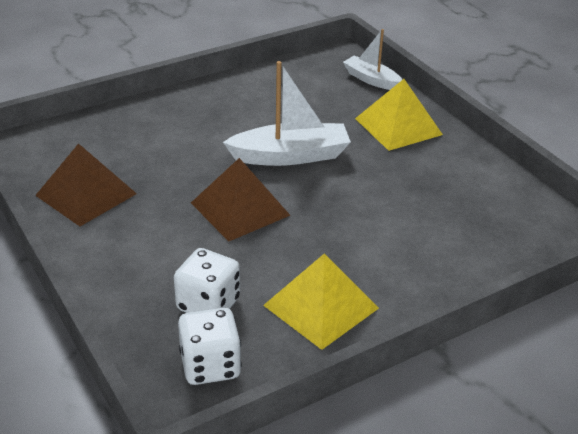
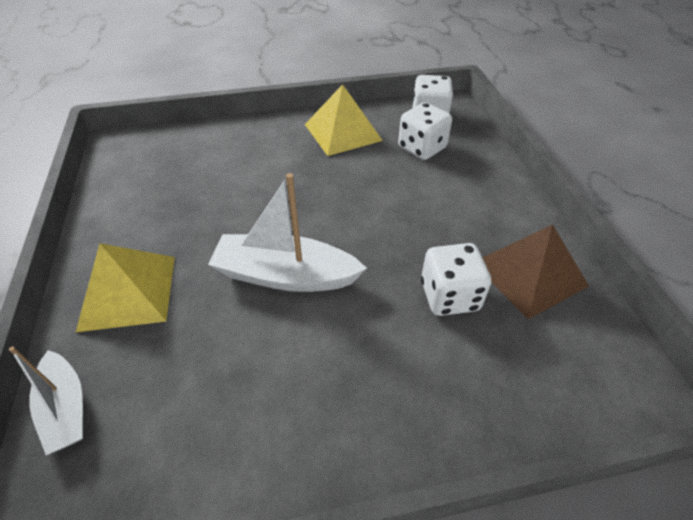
camera: 160 degrees left, 10 degrees up
(154, 167) = (449, 296): none -> white dice
(240, 209) = (370, 220): brown pyramid -> none

